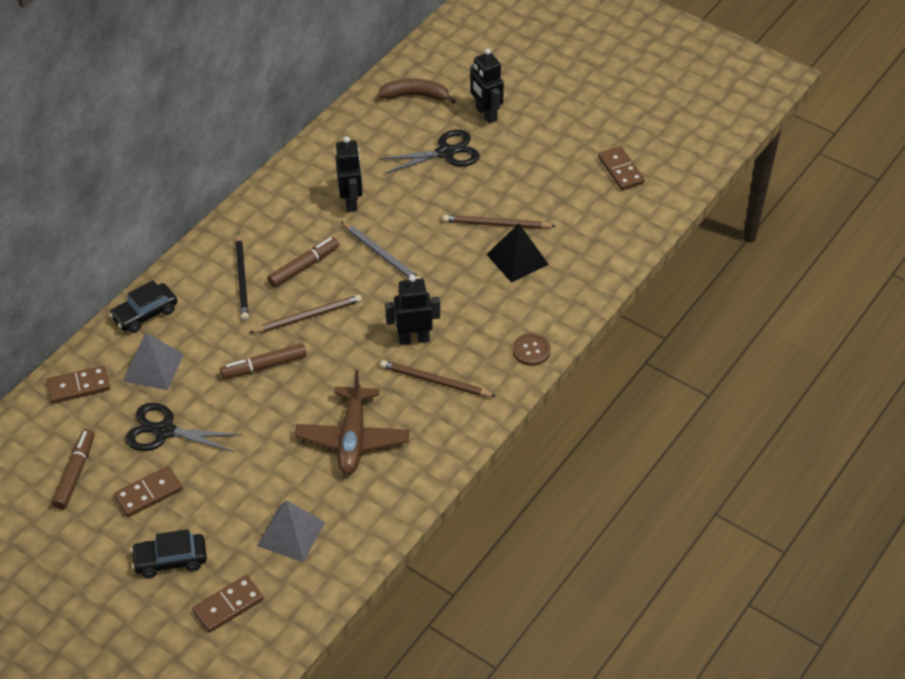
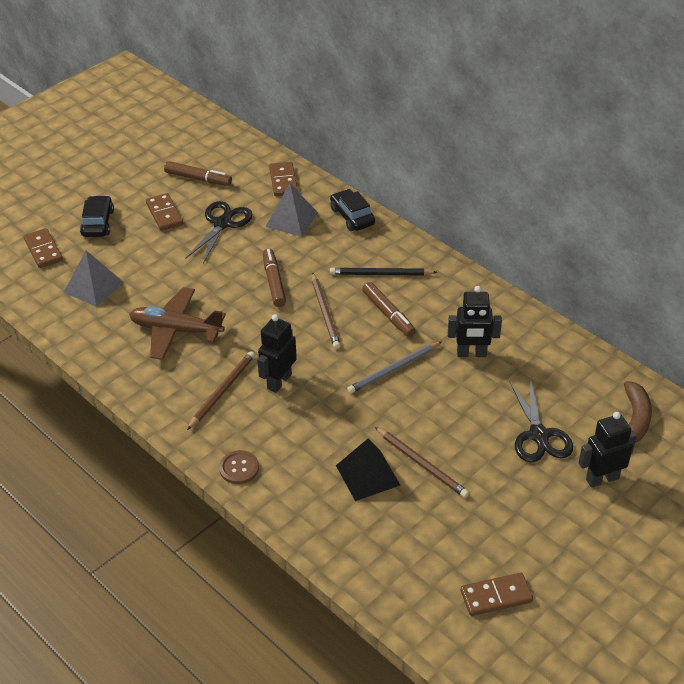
camera: 100 degrees right, 5 degrees down
(413, 339) = (279, 381): black robot -> black robot turned 150 degrees counterclockwise
(496, 224) = (422, 464): brown pencil -> brown pencil turned 120 degrees clockwise

